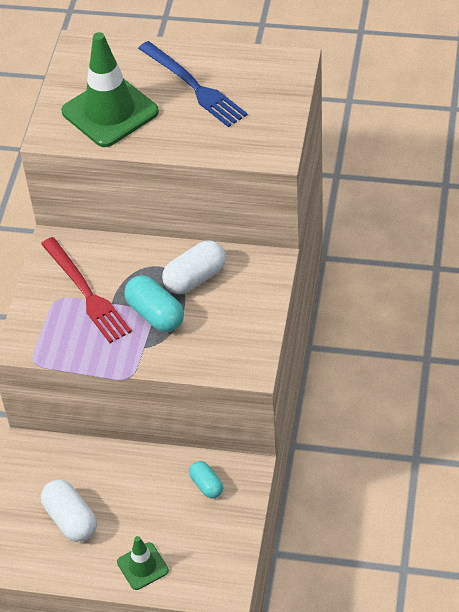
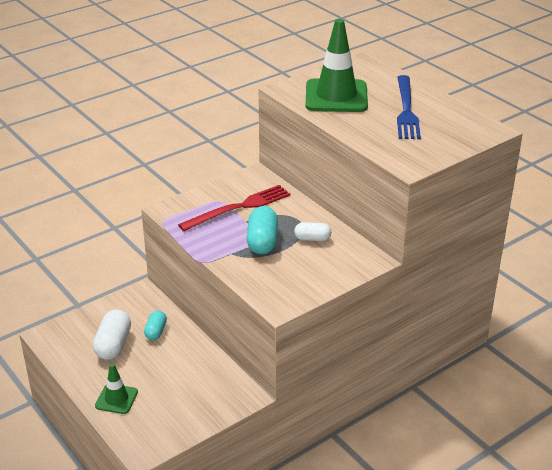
camera: 40 degrees right, 15 degrees down
(86, 293) = (239, 208): red fork -> red fork turned 135 degrees counterclockwise
(195, 278) = (312, 239): white capsule -> white capsule, size x0.61
(206, 485) = (211, 384): turquoise capsule -> turquoise capsule (156, 331)

